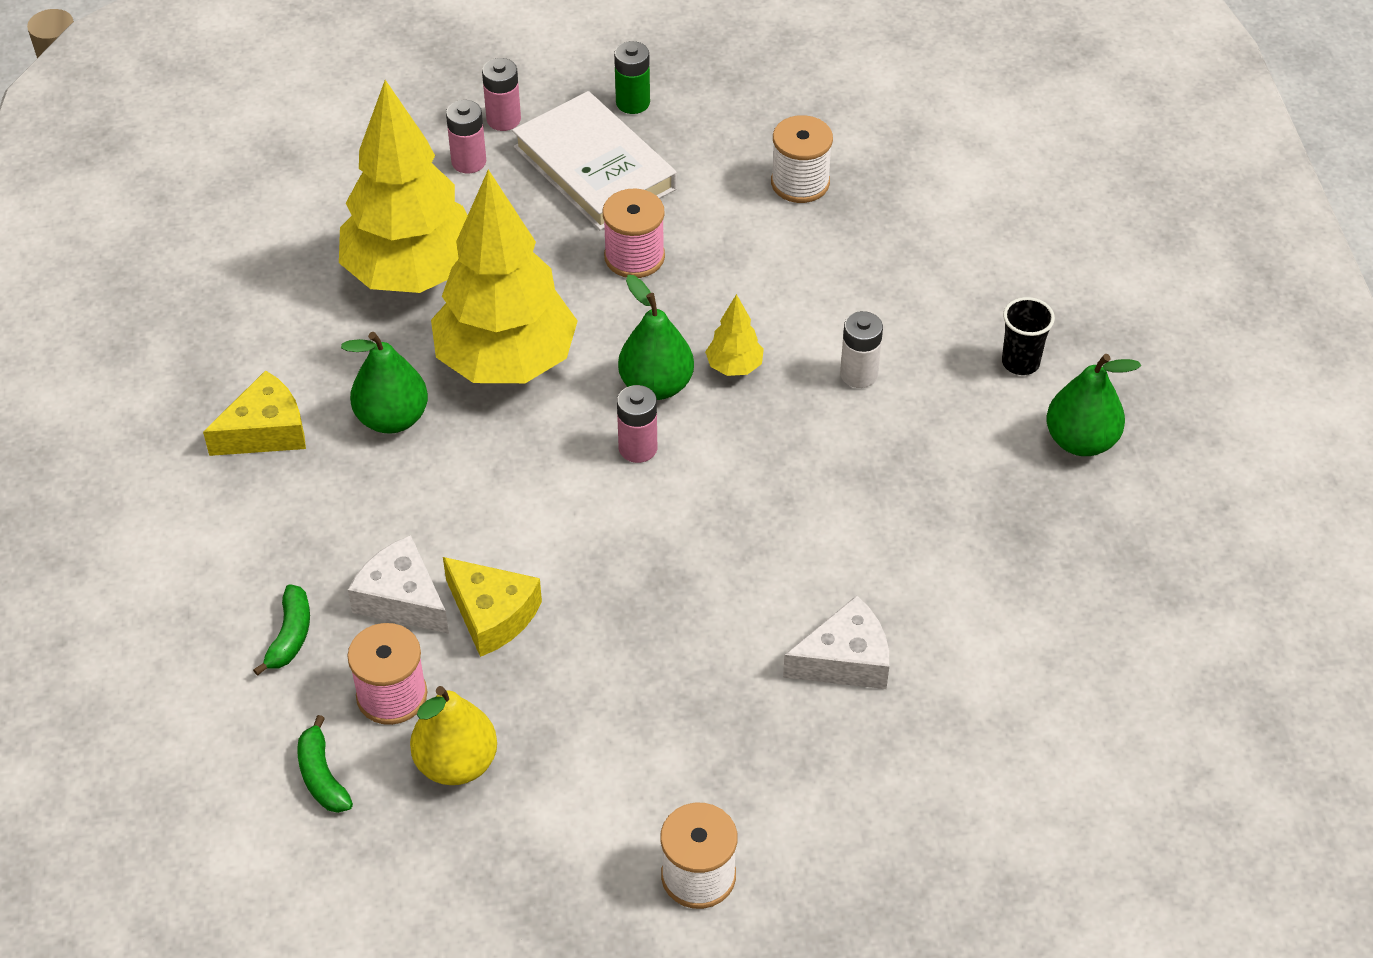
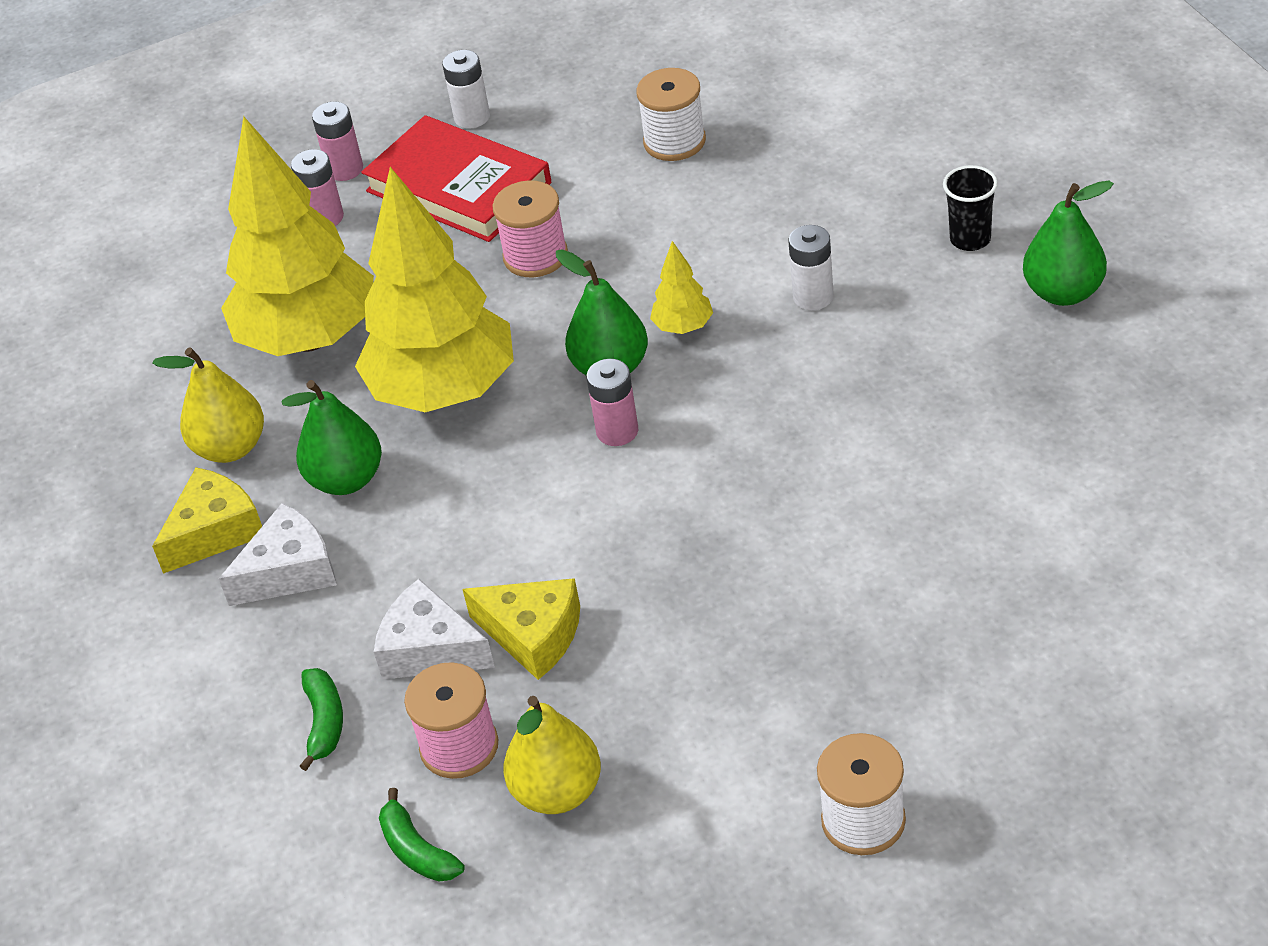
camera: 10 degrees left, 5 degrees down
(307, 357) = (230, 448): none -> yellow pear
(594, 168) = (458, 187): white book -> red book
(633, 103) = (472, 117): green battery -> white battery
(845, 660) = (921, 565): white cheese -> white cheese (289, 571)

